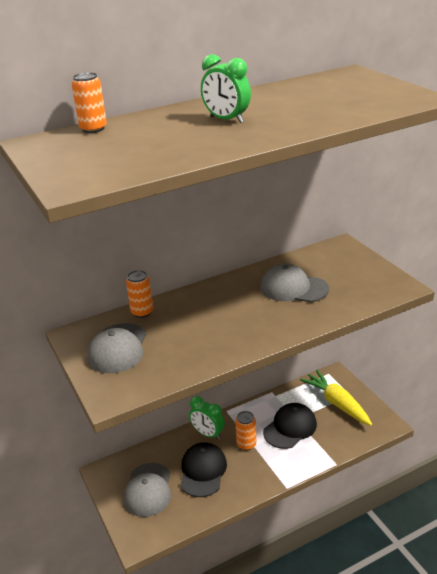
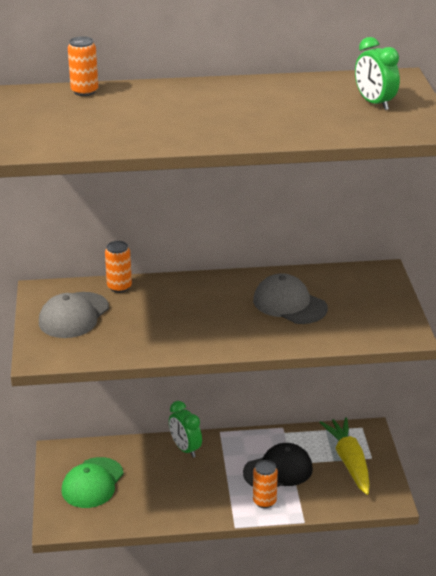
camera: 20 degrees right, 0 degrees up
(148, 490) = (92, 483): grey cap -> green cap
(203, 471) = (158, 483): black cap -> none
(226, 120) = (211, 110): green clock -> green clock (374, 103)
(246, 444) = (220, 472): orange can -> orange can (264, 501)

